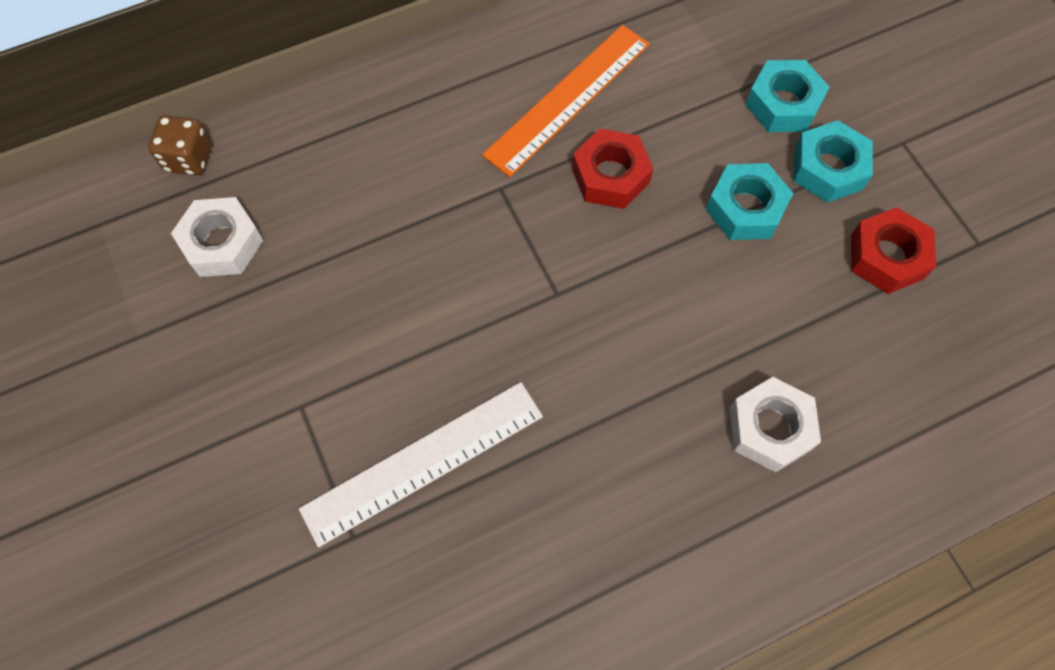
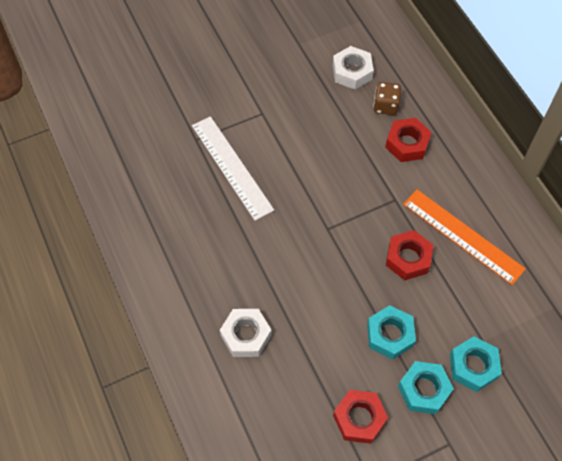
camera: 90 degrees right, 5 degrees down
(189, 158) = (403, 52): brown dice -> brown dice (385, 106)
(389, 164) = (407, 144): none -> red nut

